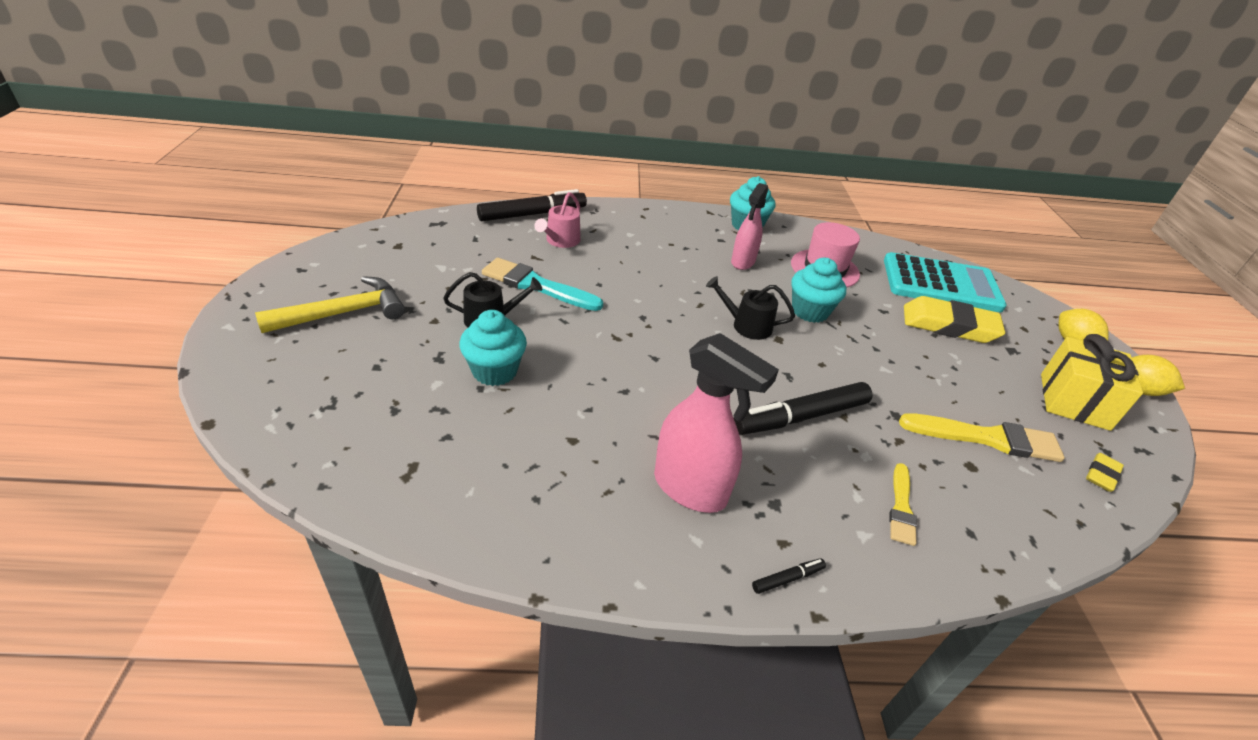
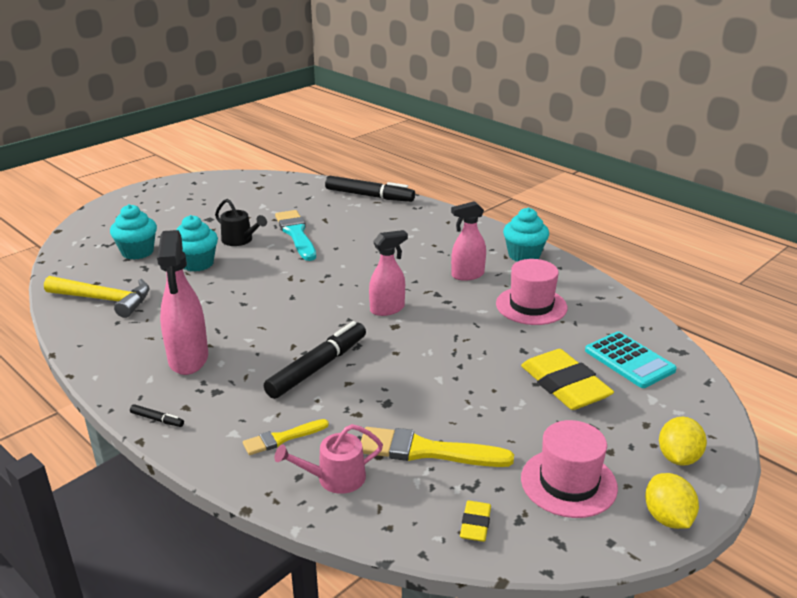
camera: 50 degrees right, 10 degrees down
(344, 313) = (178, 209): yellow hammer -> yellow hammer (104, 300)
(560, 241) = (358, 216): pink watering can -> pink watering can (335, 478)
(747, 325) = (387, 309): black watering can -> pink spray bottle
(800, 417) = (318, 367): black marker -> black marker turned 105 degrees clockwise
(810, 311) = (455, 323): turquoise cupcake -> turquoise cupcake (137, 252)
(941, 284) = (629, 360): turquoise calculator -> turquoise calculator, size x0.64
(986, 438) = (427, 451): yellow brush -> yellow brush turned 135 degrees clockwise
(1074, 401) = (568, 483): yellow gift -> pink hat
(1102, 475) = (475, 524): yellow eraser -> yellow eraser turned 75 degrees counterclockwise

